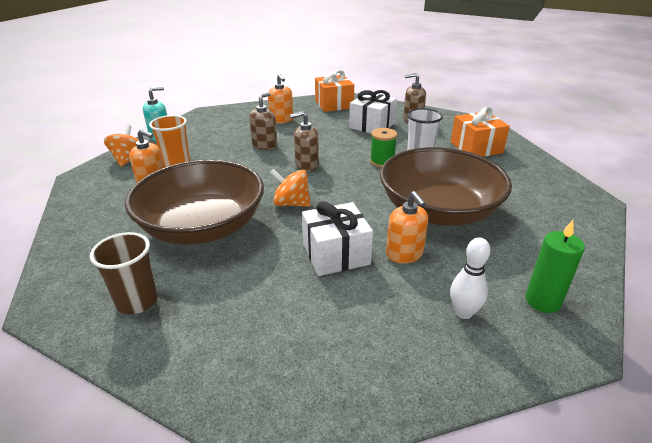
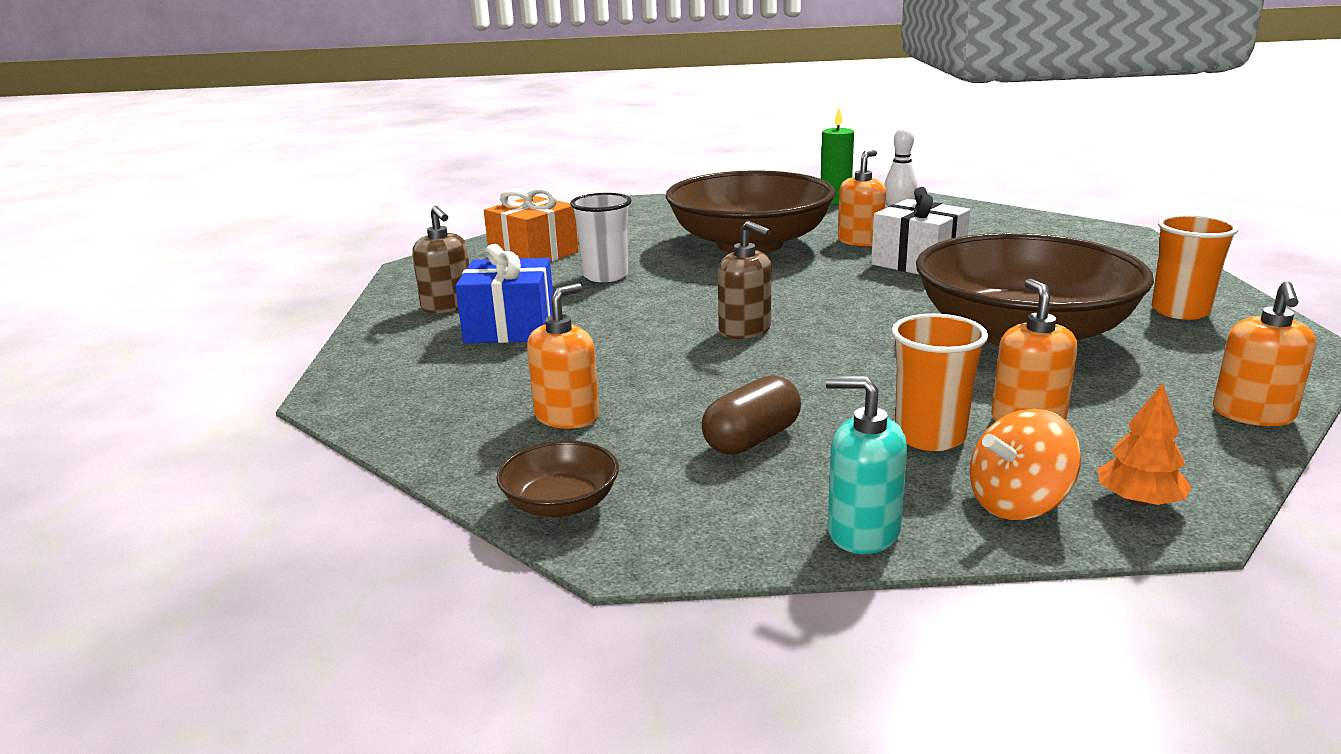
camera: 120 degrees left, 10 degrees down
(66, 233) = (1253, 414): none -> orange soap dispenser
(94, 176) = (1138, 501): none -> orange tree
(137, 301) = (1180, 311): brown cup -> orange cup
(224, 139) = (752, 439): none -> brown capsule
(235, 110) = (561, 504): none -> brown bowl
(264, 145) = (722, 386): brown soap dispenser -> none
(291, 203) = (870, 306): orange spinning top -> none
(334, 104) = (405, 391): orange gift -> none
(372, 125) = (510, 328): white gift -> blue gift
(382, 162) = (659, 290): green spool -> none

